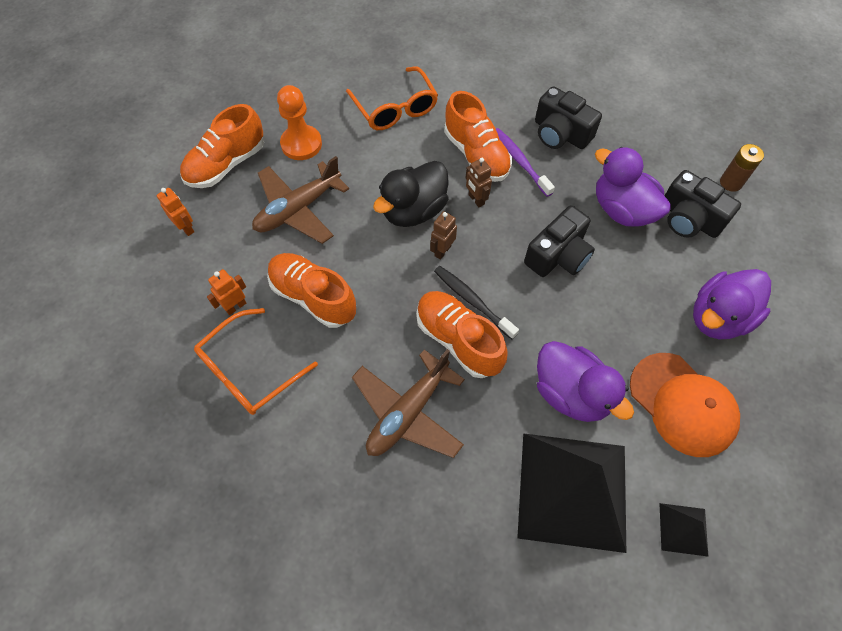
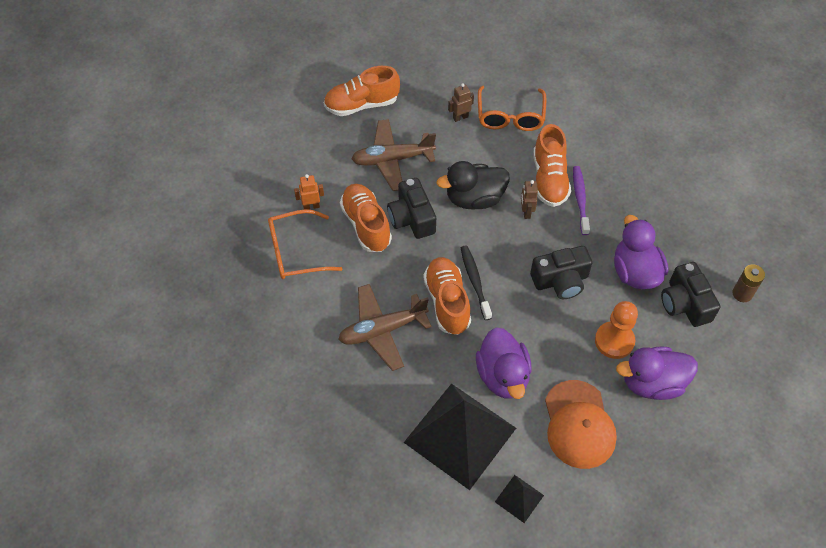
camera: 30 degrees right, 5 degrees down
(186, 228) = (309, 138): orange robot -> none
(301, 144) = (423, 113): orange pawn -> orange pawn (614, 341)
(442, 251) = (476, 237): brown robot -> brown robot (460, 117)
(560, 133) = (628, 193): black camera -> black camera (412, 218)

